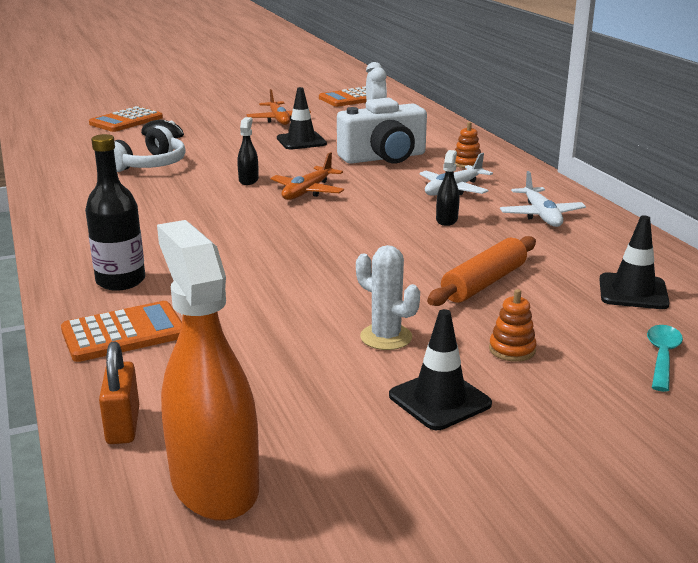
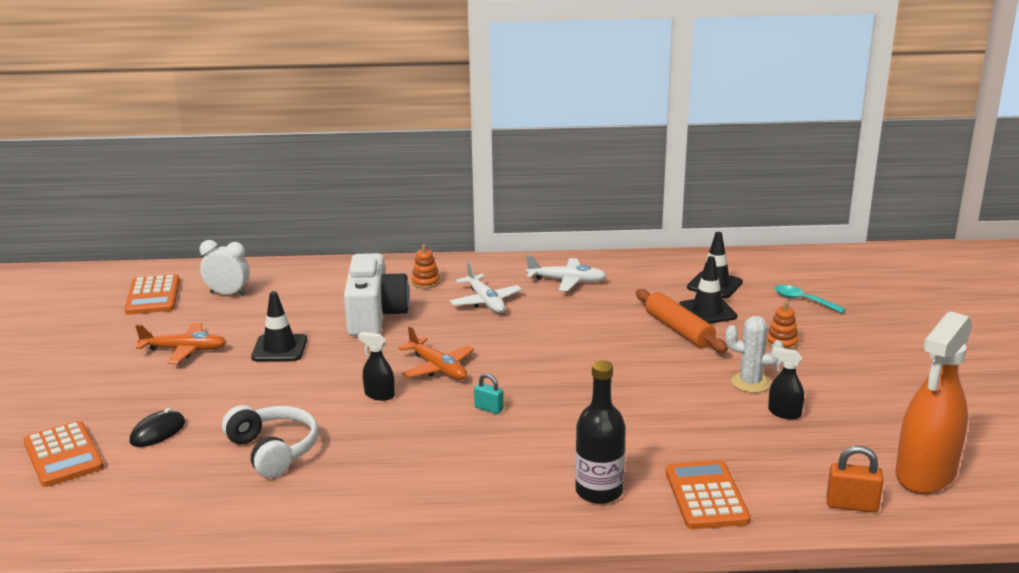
camera: 70 degrees left, 0 degrees up
(214, 484) = (925, 474): orange spray bottle -> orange spray bottle turned 45 degrees counterclockwise
(248, 219) = (489, 408): none -> turquoise padlock
(386, 337) = (750, 383): white cactus -> white cactus turned 45 degrees clockwise
(439, 400) = (839, 380): black traffic cone -> black traffic cone (707, 311)
(446, 220) = (552, 318): black spray bottle -> black spray bottle (784, 413)

